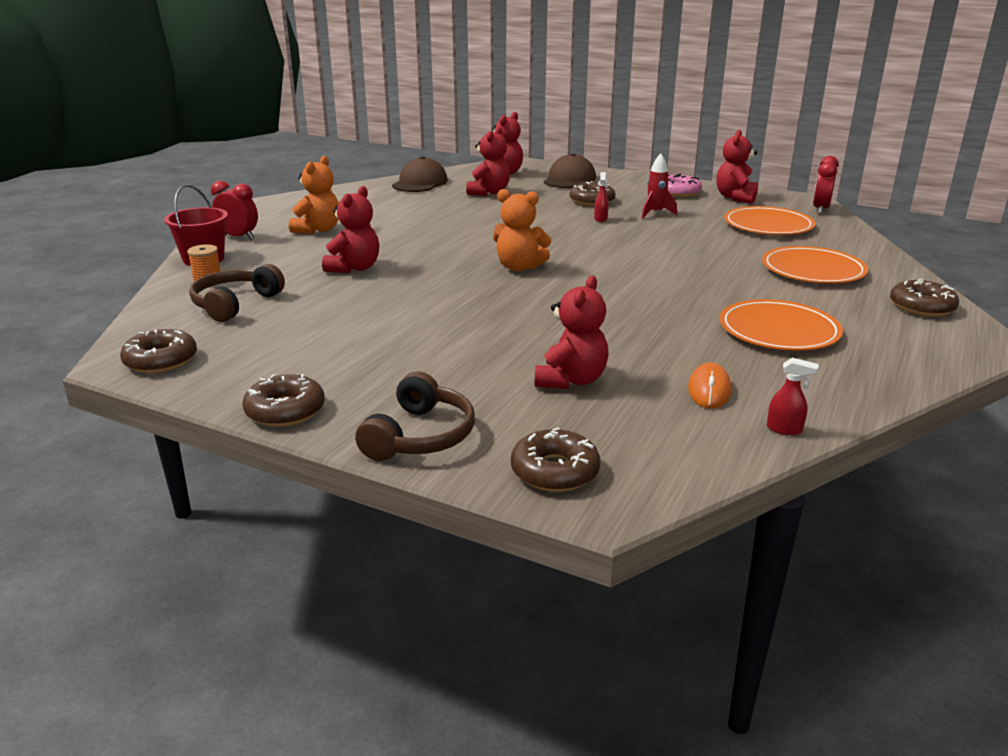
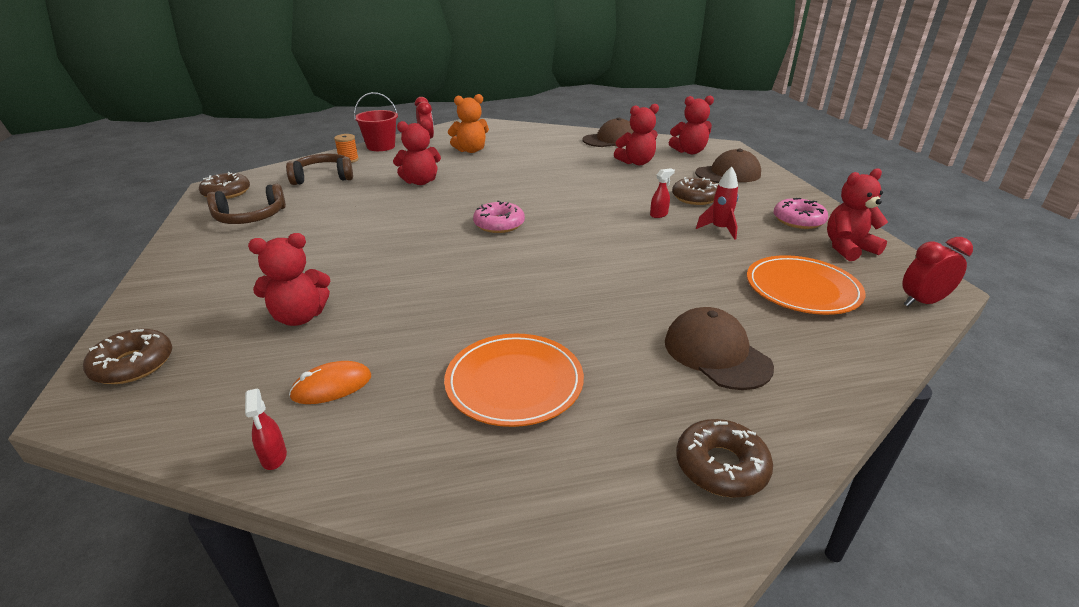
camera: 50 degrees right, 5 degrees up
(285, 410) = (180, 245): brown donut -> none
(420, 436) = (166, 296): brown headphones -> brown headphones (250, 217)
(519, 267) = (499, 224): orange teddy bear -> pink donut
(813, 270) = (716, 353): orange plate -> brown cap

